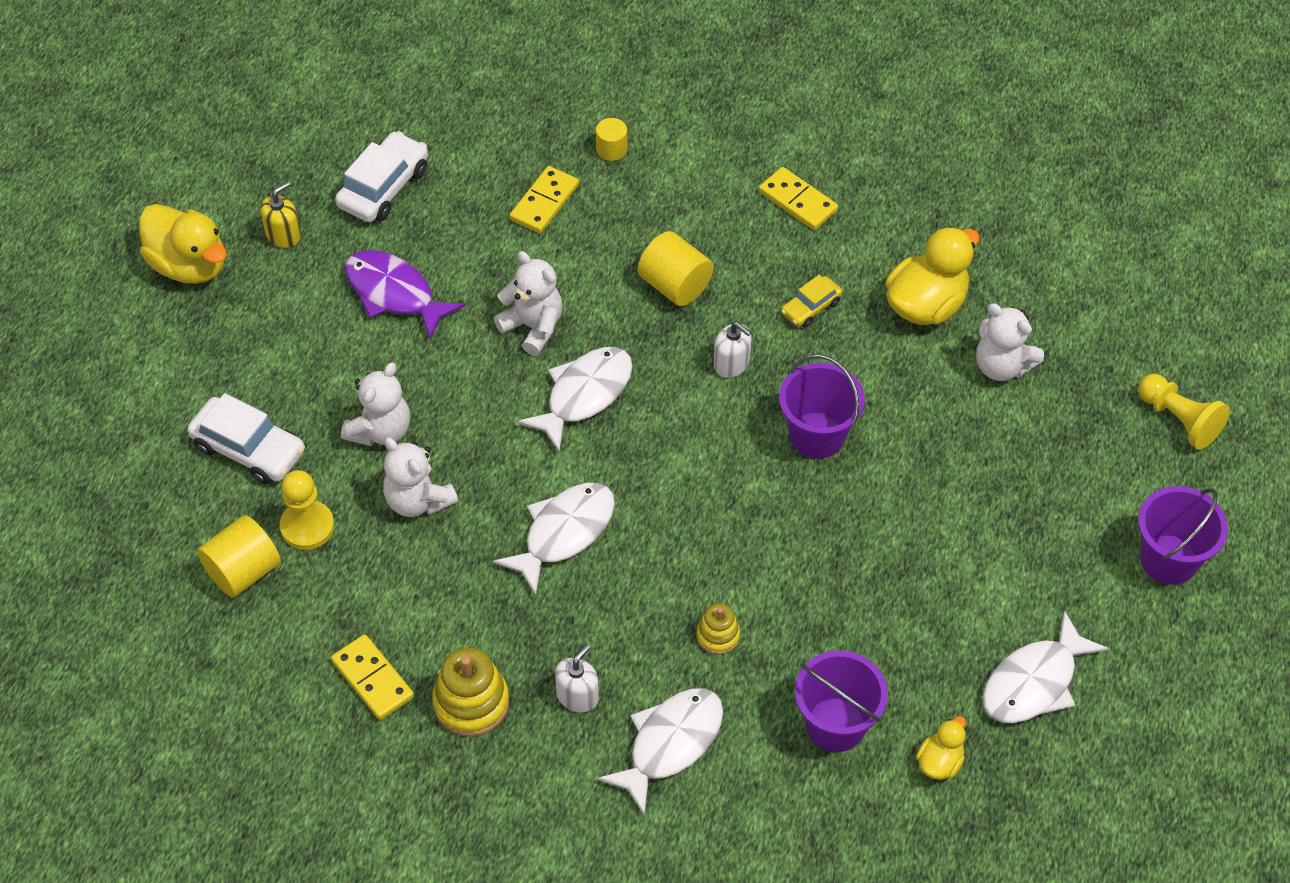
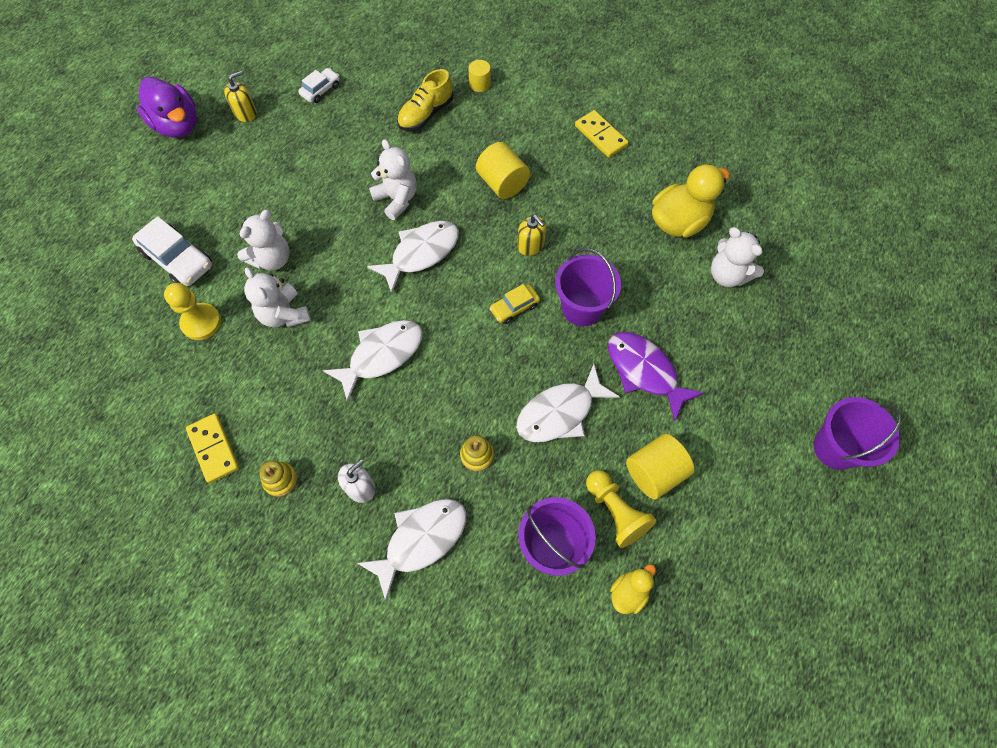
camera: 10 degrees right, 10 degrees up
(189, 265) = (178, 125): yellow duck -> purple duck
(243, 571) = (147, 349): yellow cylinder -> yellow cylinder (654, 472)
(383, 187) = (321, 90): white car -> white car, size x0.58
(394, 293) = (308, 163): purple fish -> purple fish (645, 372)
(471, 702) = (280, 480): yellow stacking toy -> yellow stacking toy, size x0.59
(544, 202) = (426, 114): yellow domino -> yellow shoe
(731, 363) = (531, 245): white soap dispenser -> yellow soap dispenser
(811, 307) = (595, 212): yellow car -> yellow car (514, 307)
(1034, 682) = (715, 535): white fish -> white fish (560, 412)
(1179, 420) = (856, 336): yellow pawn -> yellow pawn (615, 512)

